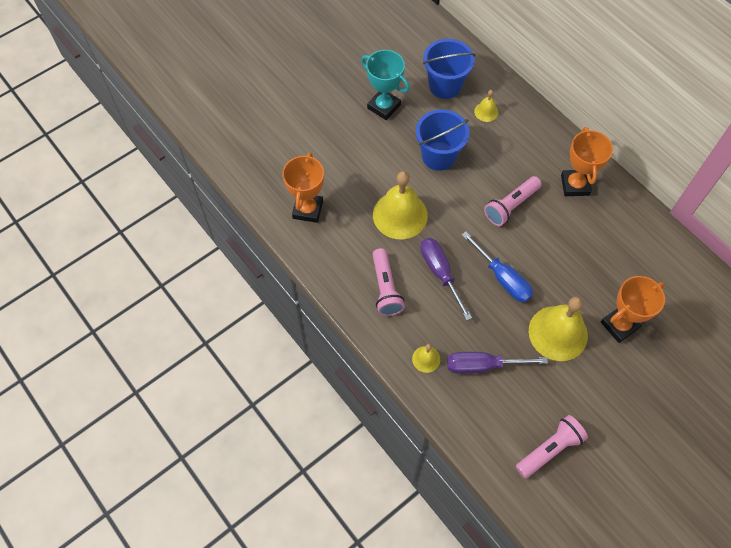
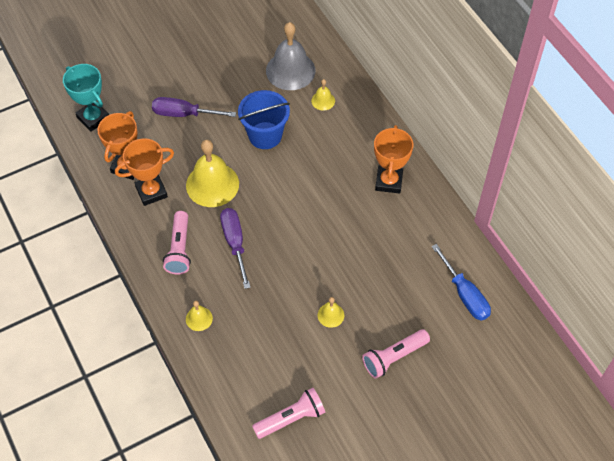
camera: 10 degrees right, 5 degrees down
(384, 106) = (226, 82): turquoise trophy -> turquoise trophy (93, 118)
(445, 85) = (290, 70): blue bucket -> grey bell
(483, 365) = (251, 333): purple screwdriver -> purple screwdriver (184, 114)
(502, 278) = (292, 256): blue screwdriver -> blue screwdriver (464, 294)
(511, 206) = (320, 192): pink flashlight -> pink flashlight (394, 357)
(558, 333) = (331, 315): yellow bell -> yellow bell, size x0.47
(619, 325) = (392, 317): orange trophy -> orange trophy (151, 192)

